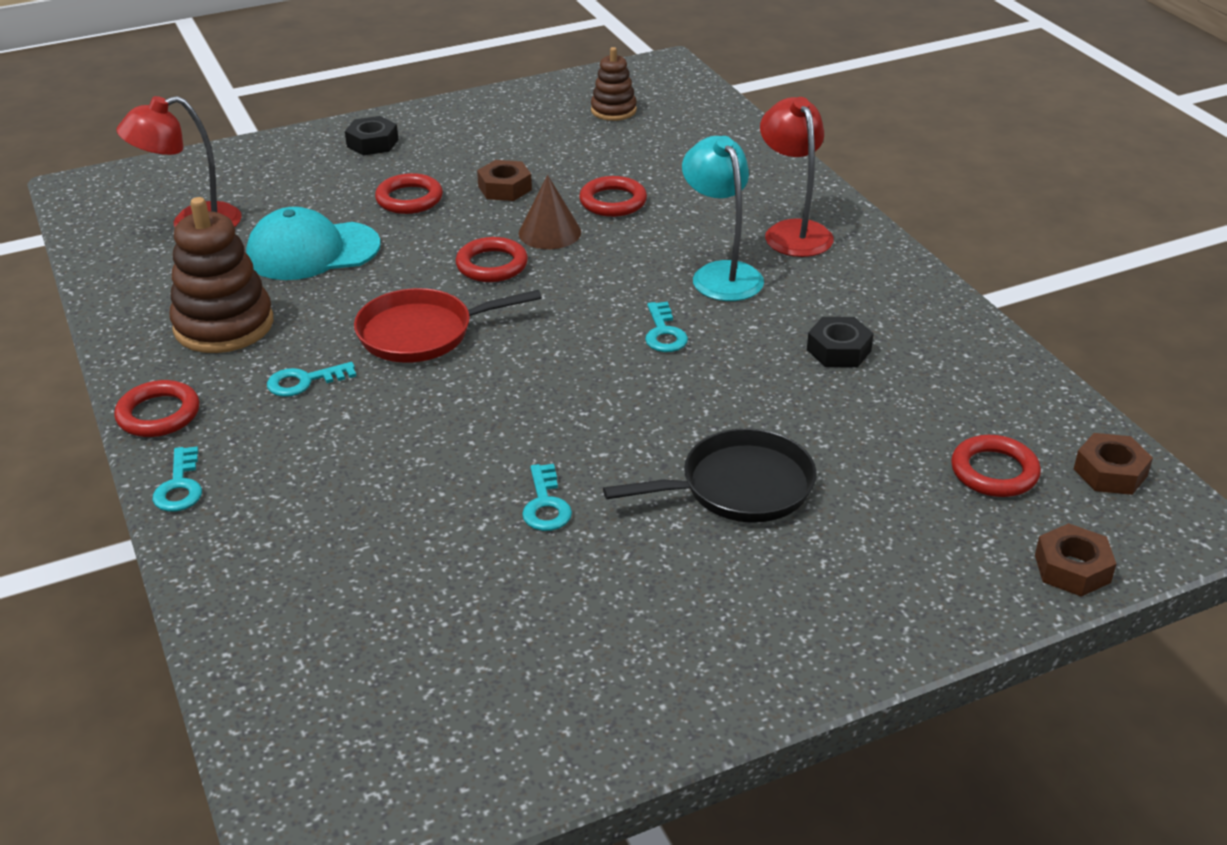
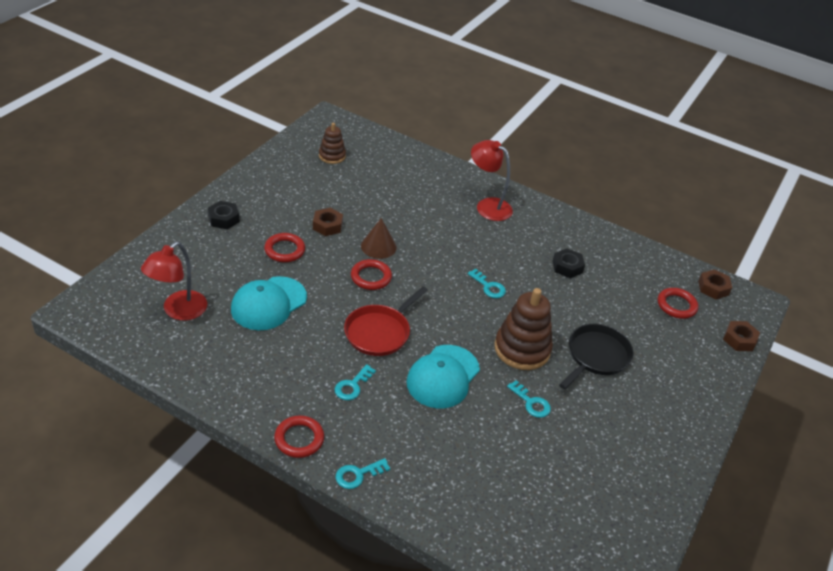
camera: 40 degrees left, 5 degrees up
(180, 486) = (358, 475): turquoise key -> turquoise key turned 105 degrees clockwise
(224, 325) = (272, 370): brown stacking toy -> brown stacking toy (522, 349)
(447, 419) = (443, 377): none -> turquoise cap
(613, 201) = (390, 216): red ring -> none
(721, 274) = (480, 242): turquoise lamp -> none

